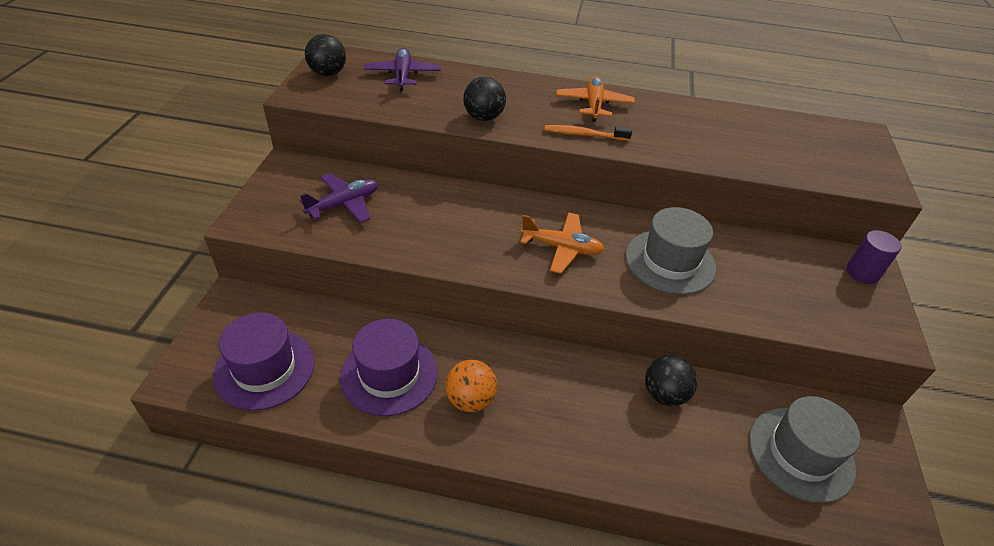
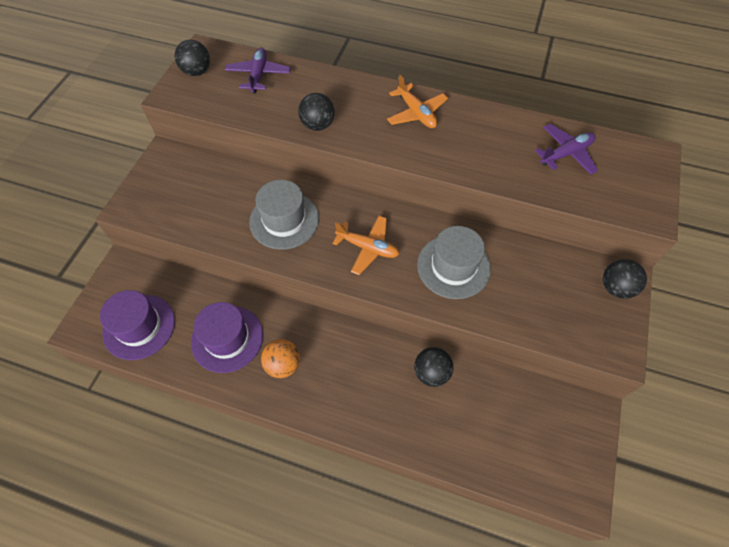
camera: 10 degrees right, 15 degrees up
(344, 205) = (203, 196): purple plane -> purple plane (566, 154)
(584, 135) = (399, 147): orange toothbrush -> none
(594, 104) = (416, 113): orange plane -> orange plane turned 135 degrees clockwise
(801, 453) = (524, 432): grey hat -> grey hat (284, 220)
(862, 272) = (615, 288): purple cylinder -> black ball

